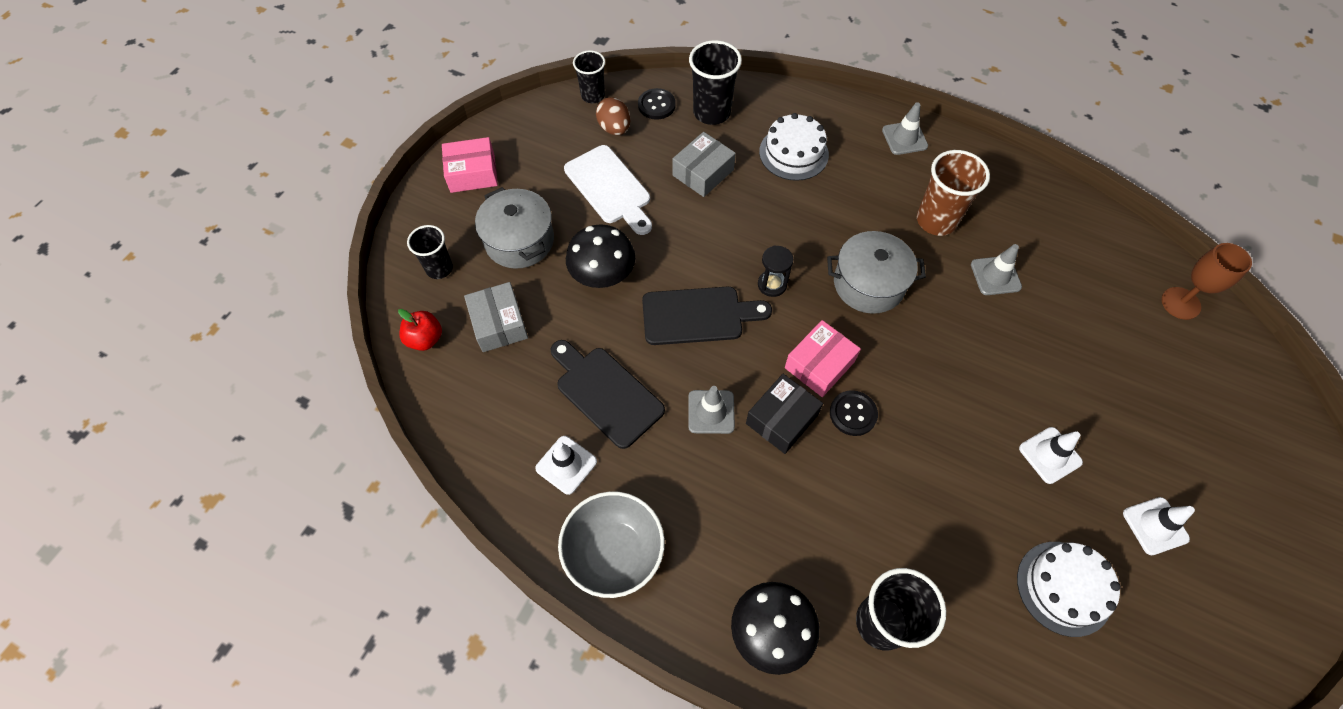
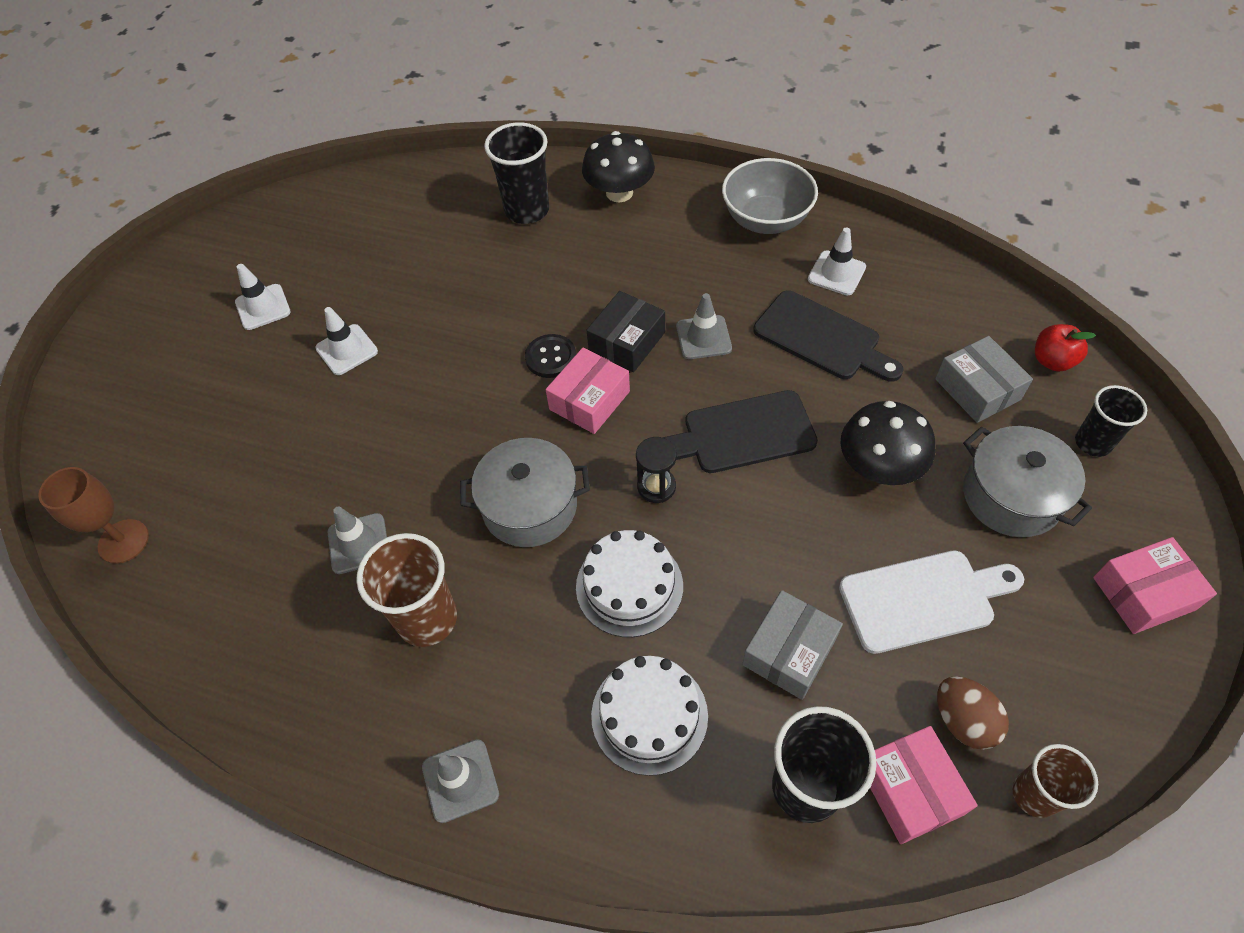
camera: 175 degrees right, 5 degrees down
(593, 96) = (1034, 794): black cup -> brown cup
(609, 188) = (923, 600): white cutting board -> white cutting board turned 120 degrees clockwise
(656, 105) = (910, 789): black button -> pink box
(1064, 588) = (364, 252): white cake -> white cake (629, 586)

